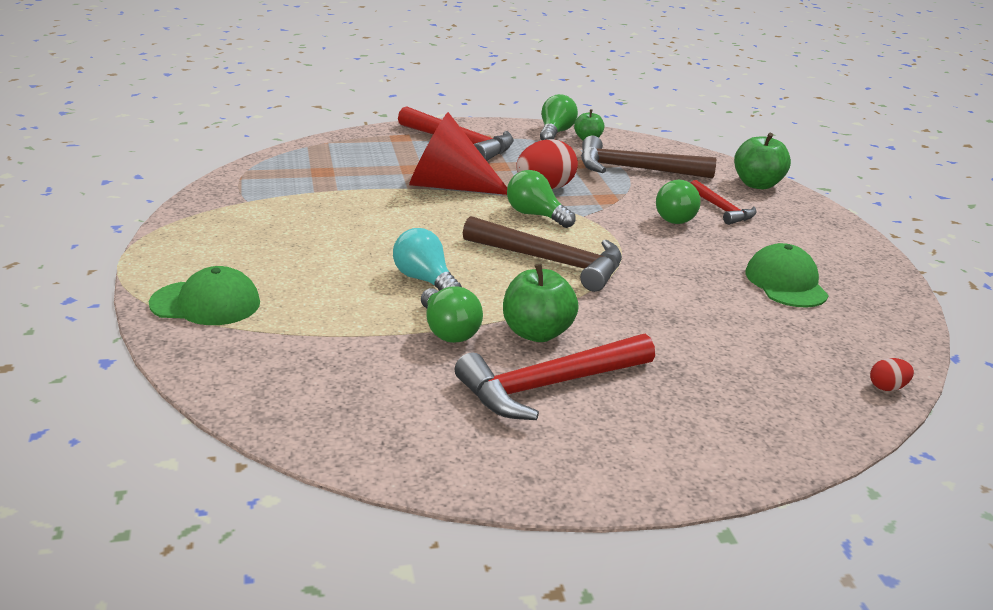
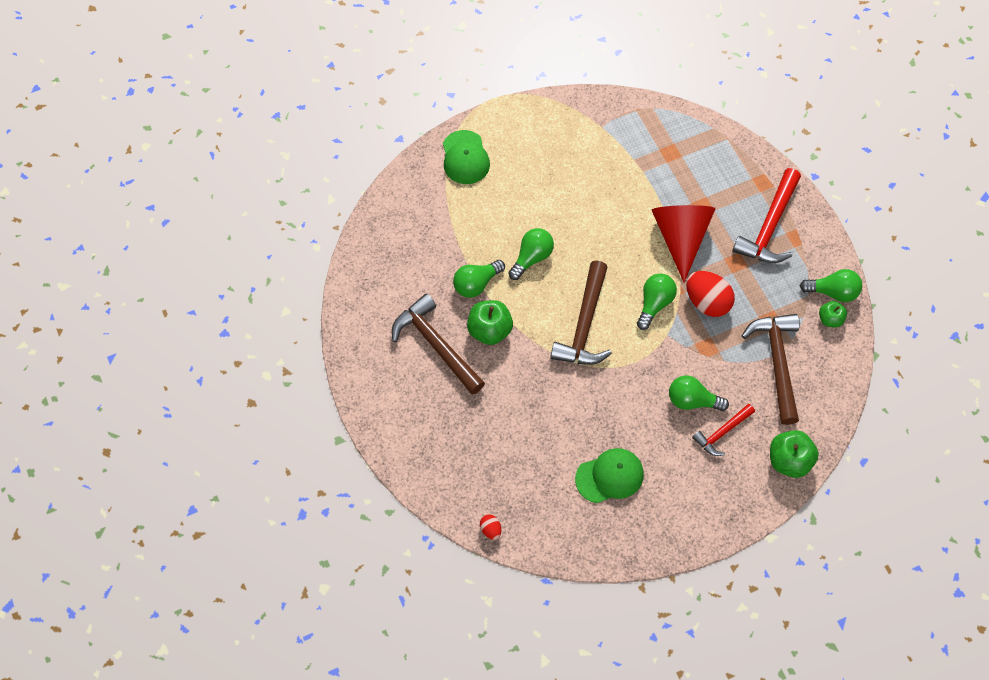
camera: 80 degrees right, 35 degrees up
(425, 280) = (532, 258): turquoise light bulb -> green light bulb
(549, 386) = (436, 345): red hammer -> brown hammer

